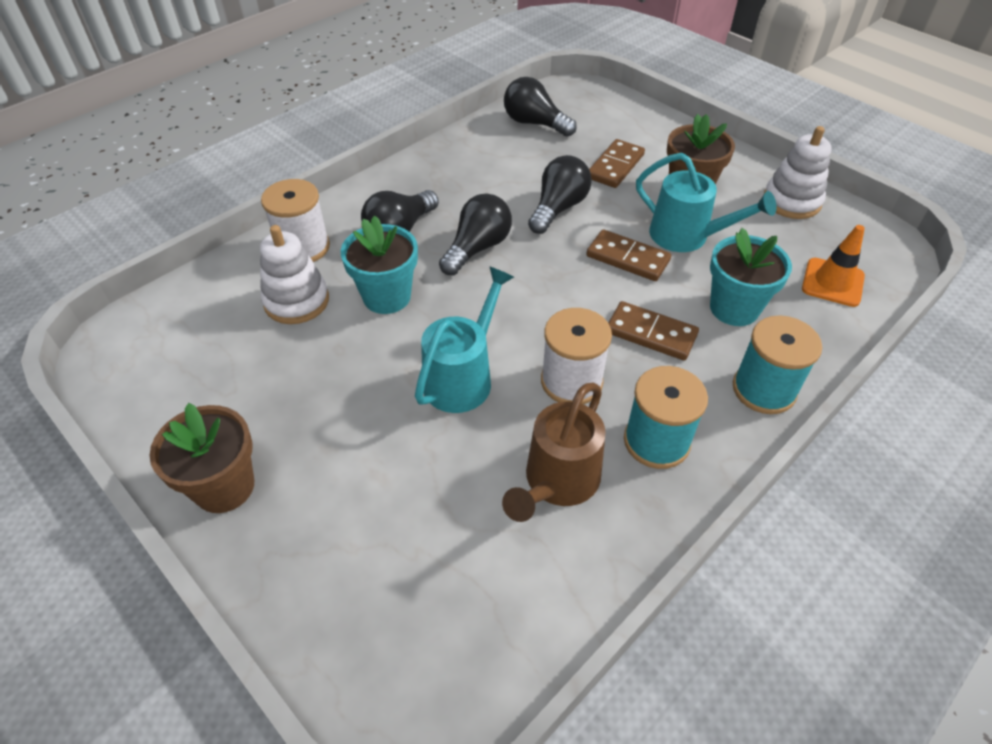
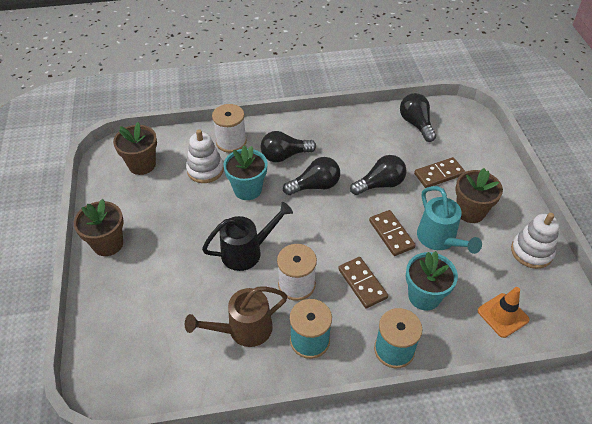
camera: 35 degrees right, 0 degrees up
(181, 342) = (142, 165): none -> brown flower pot
(463, 376) = (247, 251): turquoise watering can -> black watering can

